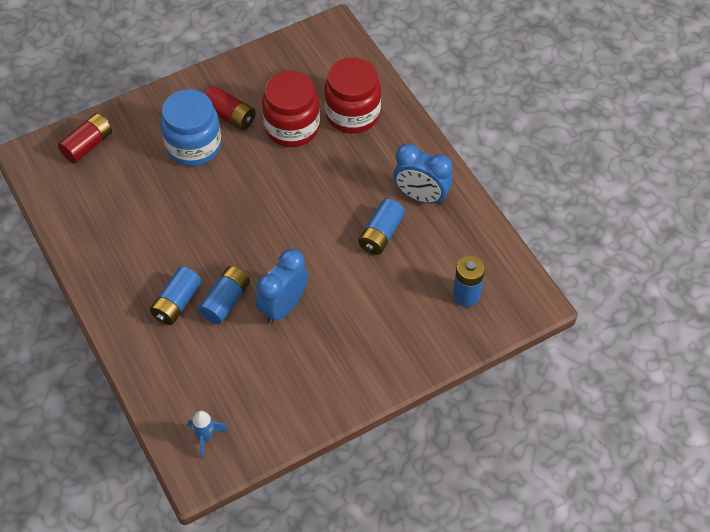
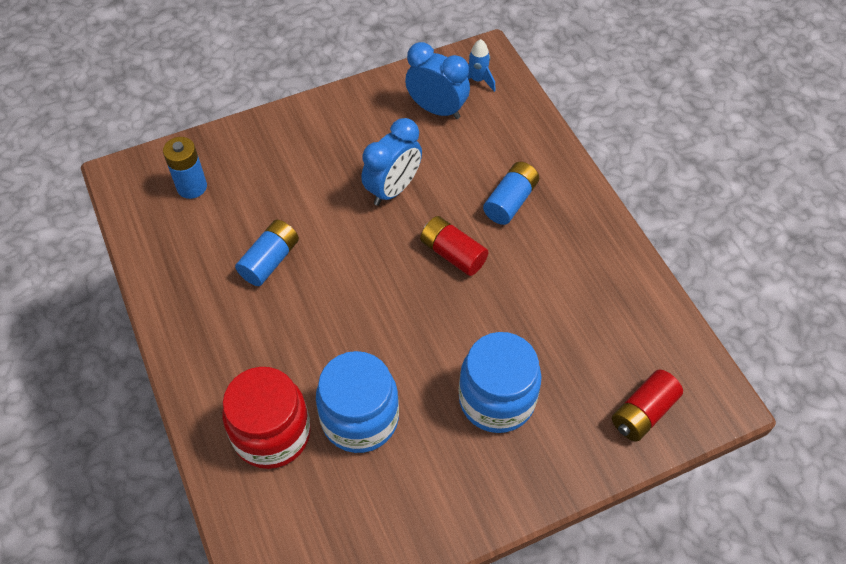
camera: 175 degrees left, 0 degrees up
(225, 301) = (456, 199): blue battery -> none
(230, 116) = (446, 445): red battery -> red battery (453, 254)
(292, 127) = (360, 419): red jar -> blue jar
(421, 196) = (209, 304): blue clock -> blue clock (437, 109)

